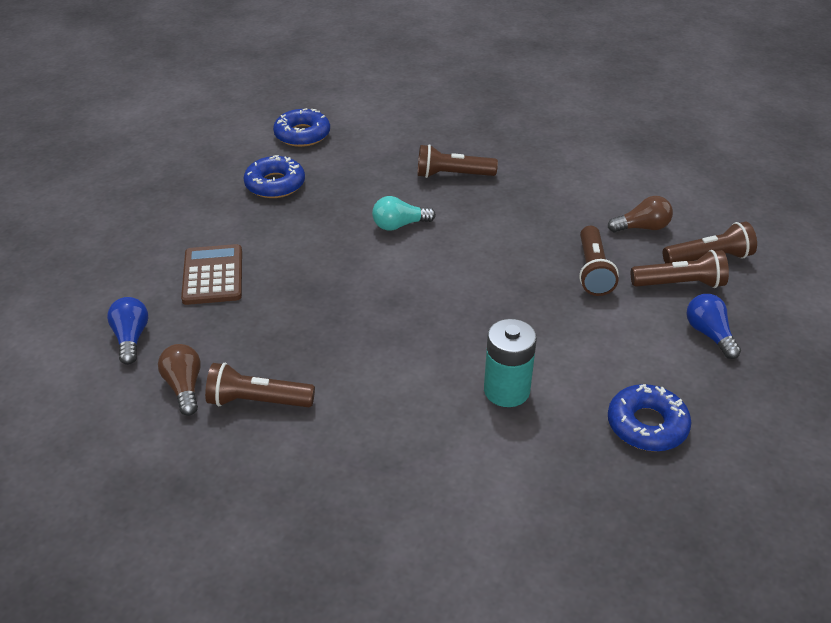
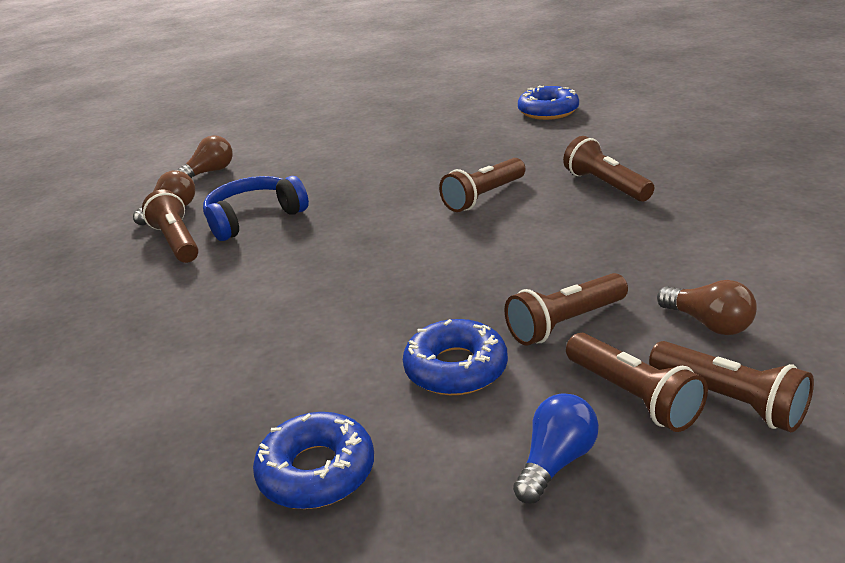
camera: 60 degrees right, 10 degrees down
(131, 338) = (209, 172): blue light bulb -> brown light bulb
(213, 275) = (312, 164): brown calculator -> none
(275, 184) = (461, 132): blue donut -> blue donut (456, 368)
(275, 343) = (254, 218): none -> blue headphones
(399, 225) = (483, 197): turquoise light bulb -> brown flashlight
(506, 390) = (293, 349): turquoise battery -> none

